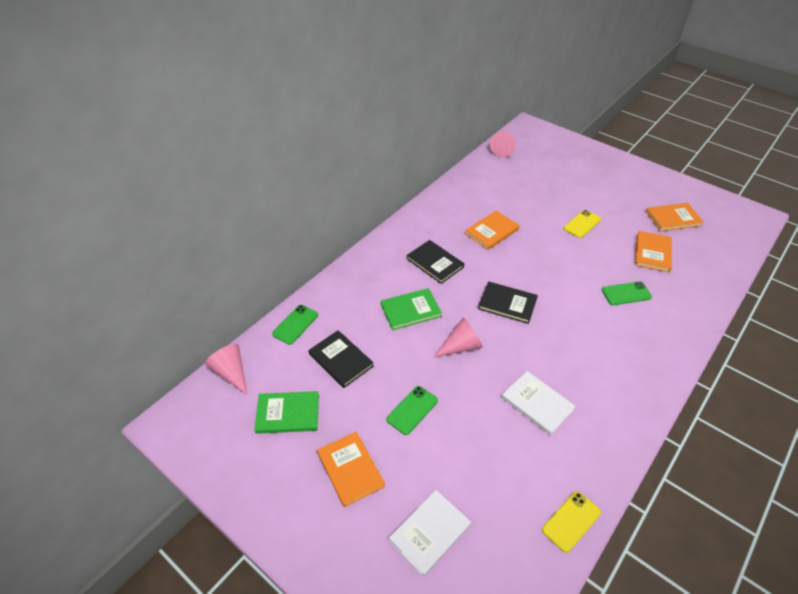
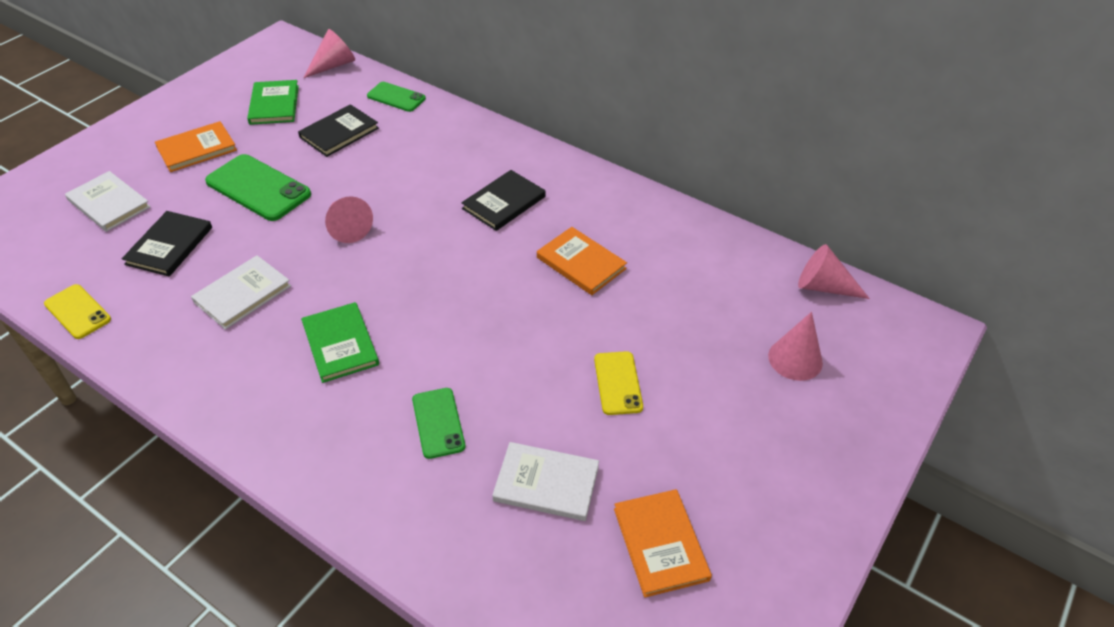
camera: 85 degrees right, 0 degrees up
(410, 310) = (413, 182): green book -> green book (340, 344)
(412, 410) = (258, 188): green phone -> green phone, size x1.66
(507, 304) = (420, 274): black book -> black book (169, 246)
(554, 166) = (795, 359): none -> pink cone
(582, 224) = (618, 383): yellow phone -> yellow phone turned 45 degrees clockwise
(652, 253) = (546, 483): orange book -> white book

